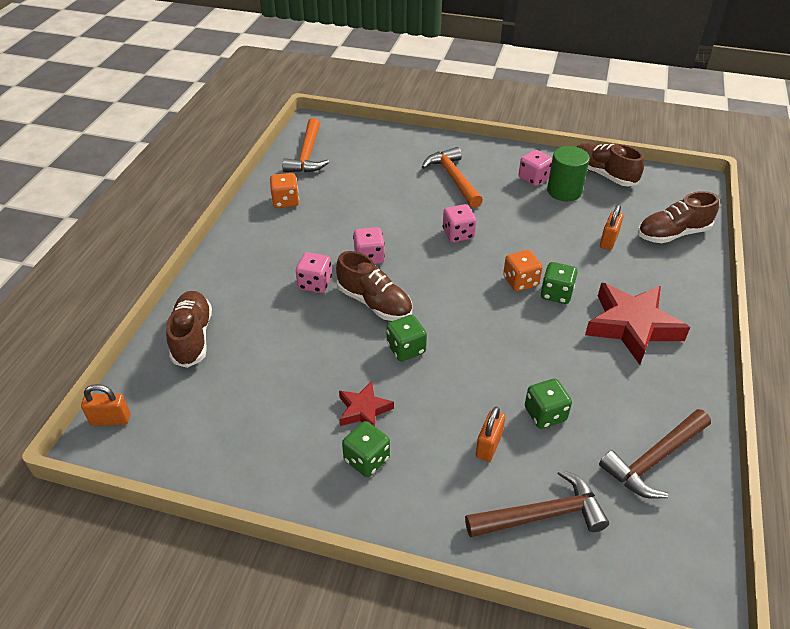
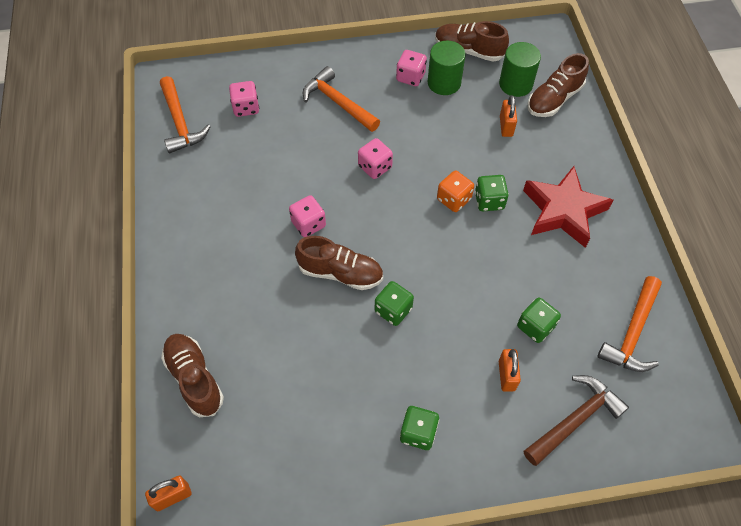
camera: 25 degrees left, 15 degrees up
(285, 201) = (191, 188): orange dice -> none
(315, 283) = (275, 273): pink dice -> pink dice (246, 108)
(364, 410) = (390, 387): red star -> none
(637, 211) = (515, 84): none -> green cylinder
(654, 460) = (632, 333): brown hammer -> orange hammer

